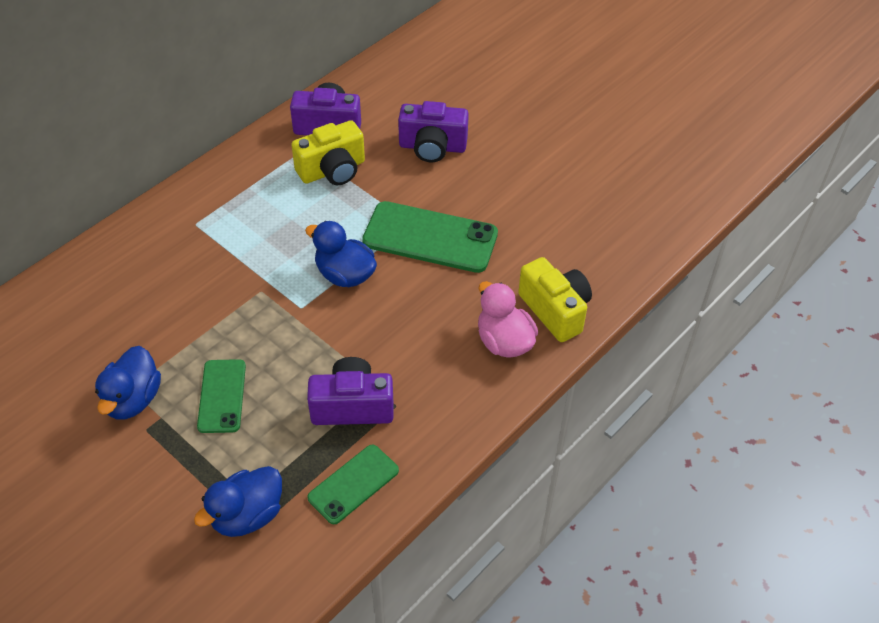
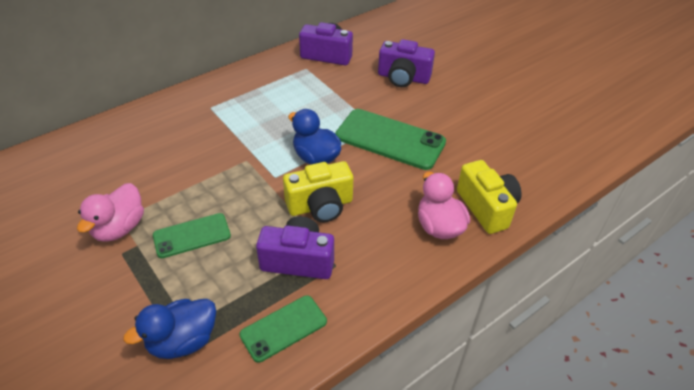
camera: 10 degrees right, 5 degrees down
(133, 399) = (119, 228): blue duck -> pink duck
(222, 396) = (192, 236): green phone -> green phone turned 60 degrees clockwise
(332, 170) = (323, 84): yellow camera -> yellow camera (320, 206)

